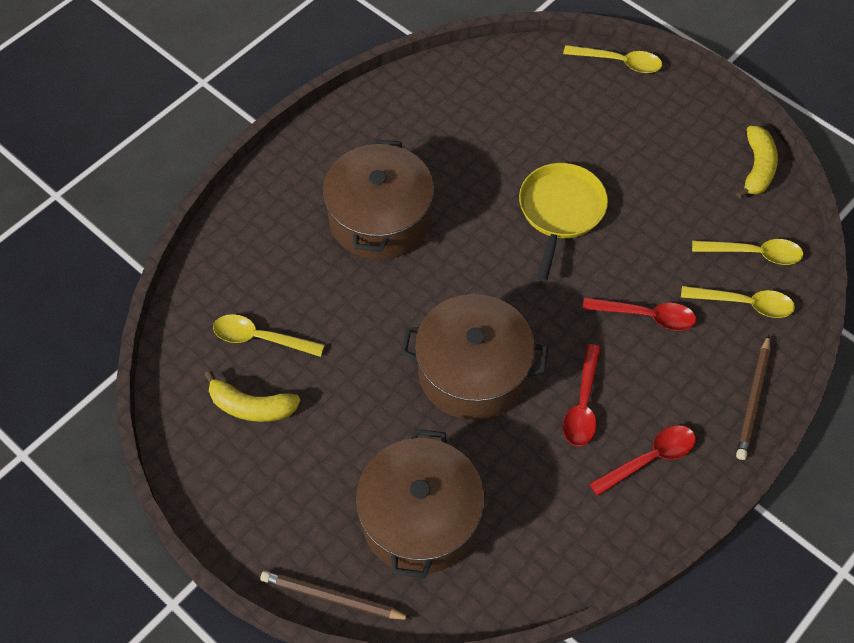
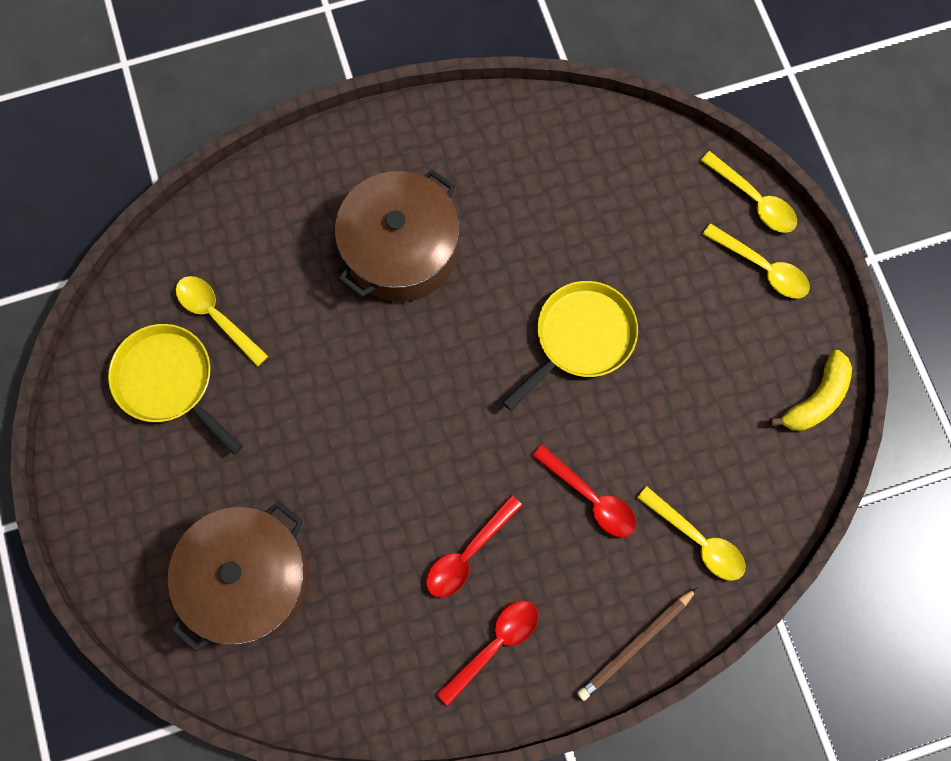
camera: 30 degrees right, 15 degrees up
(251, 406) = (169, 381): yellow banana -> yellow pan
(333, 597) = (129, 607): brown pencil -> none
(473, 371) = (387, 460): brown pot -> none
(649, 458) = (494, 645): red spoon -> red spoon turned 45 degrees counterclockwise
(754, 253) = (745, 491): yellow spoon -> yellow spoon (762, 267)

